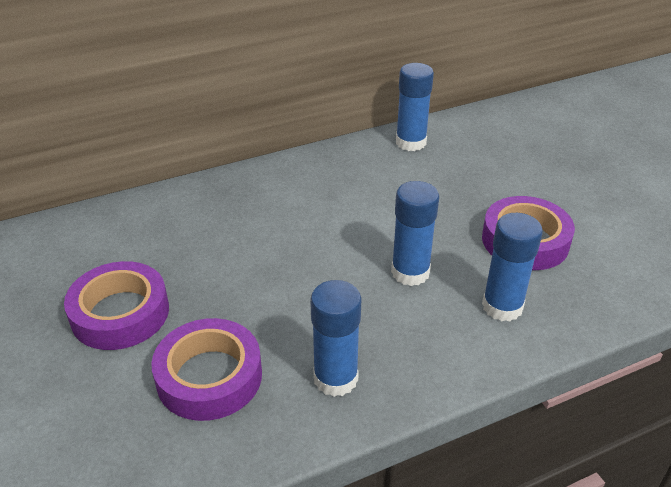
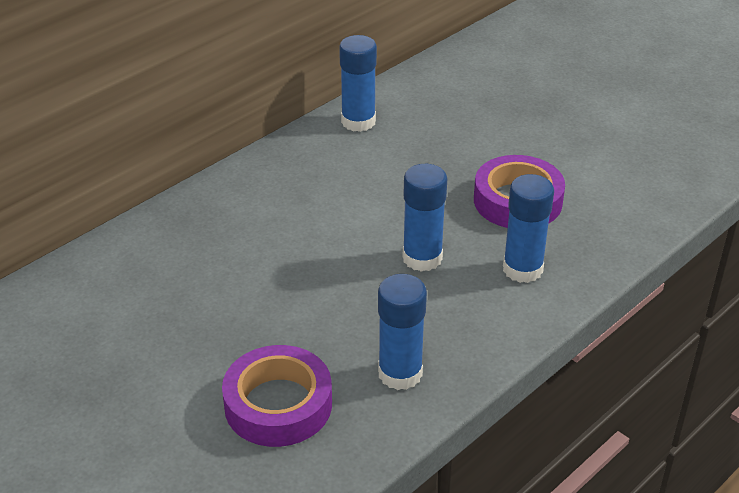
camera: 20 degrees left, 0 degrees up
(120, 313) = (149, 370): purple tape -> none

